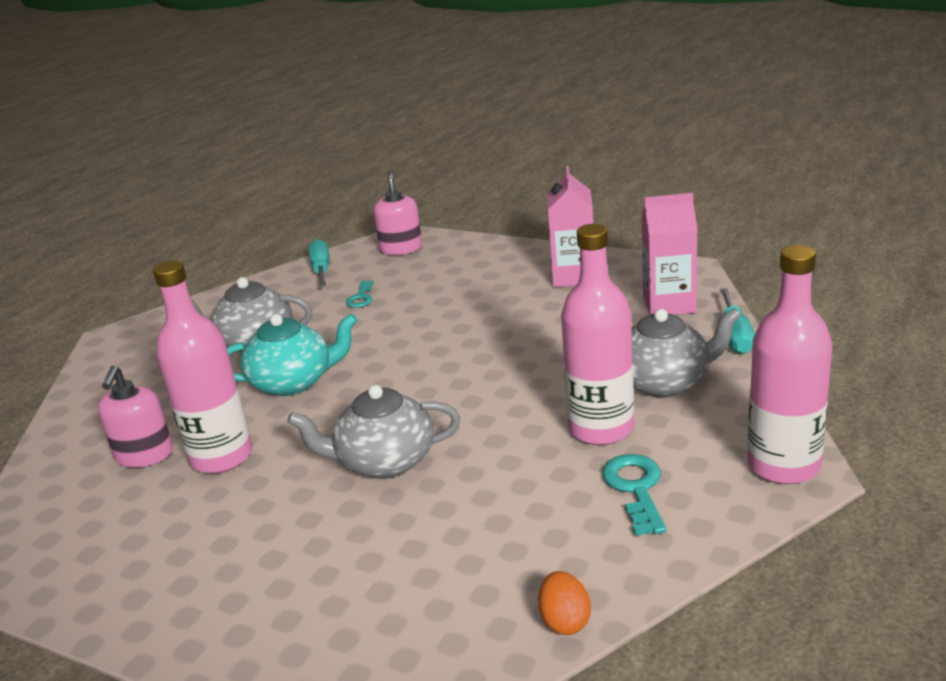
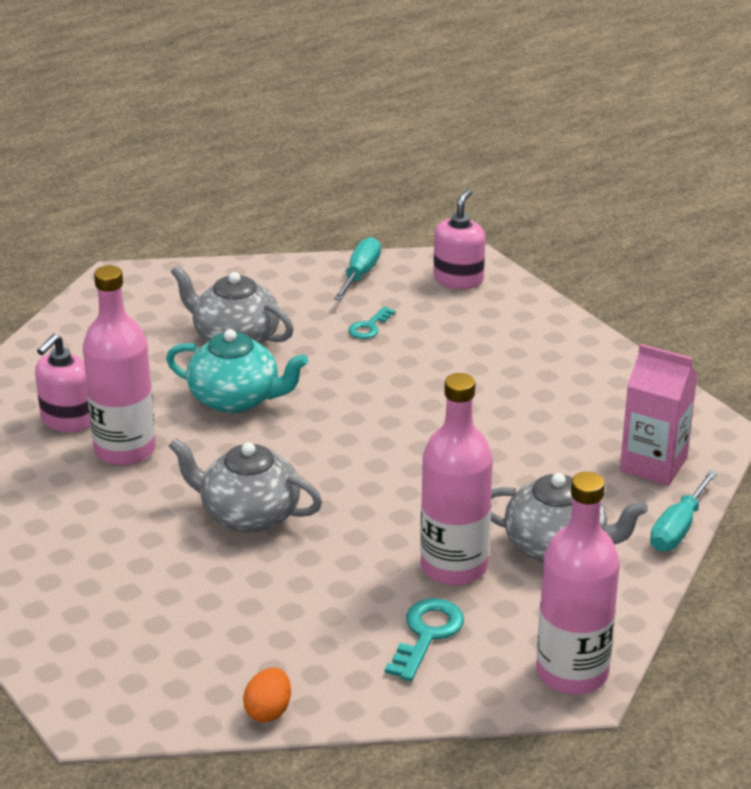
camera: 25 degrees right, 5 degrees up
(573, 276) = (595, 389): pink carton -> none

